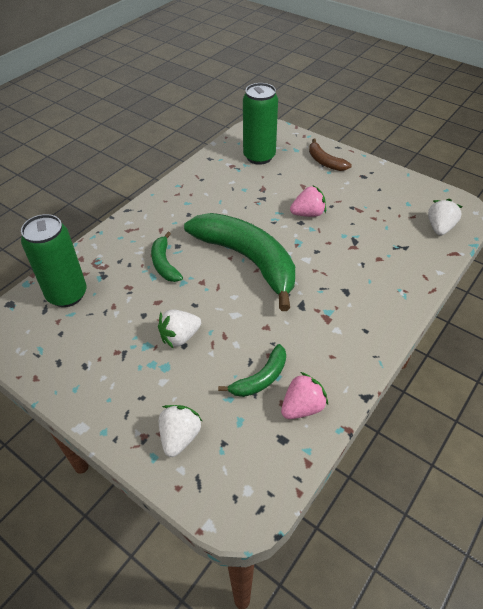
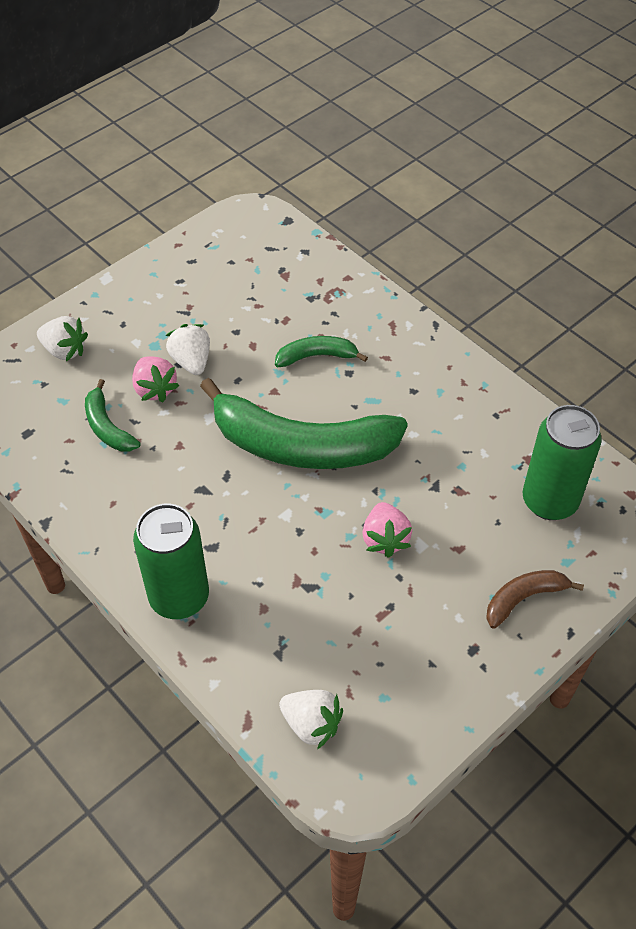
camera: 100 degrees right, 5 degrees up
(67, 294) = (288, 266): green can -> green can (179, 597)
(248, 260) = (301, 446): green banana -> green banana turned 45 degrees clockwise
(302, 407) = (56, 458): pink strawberry -> pink strawberry (155, 389)

